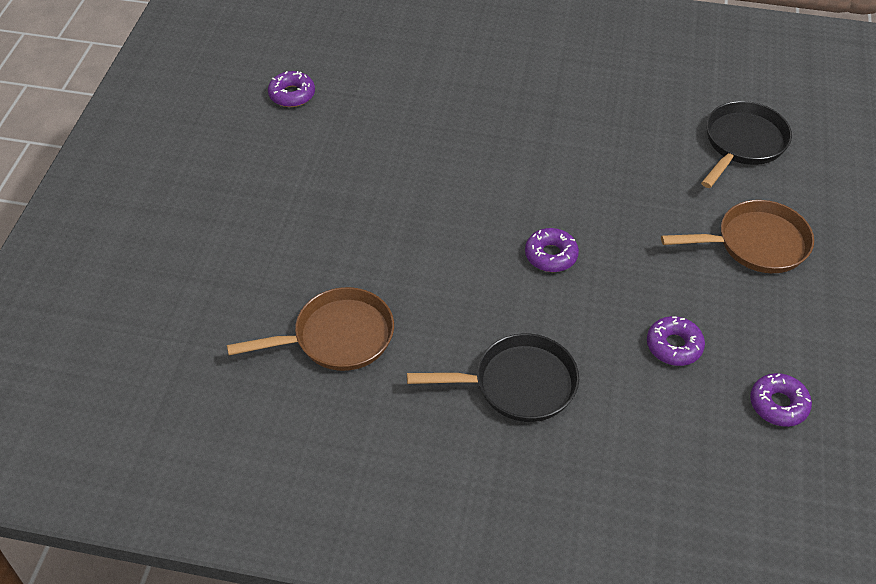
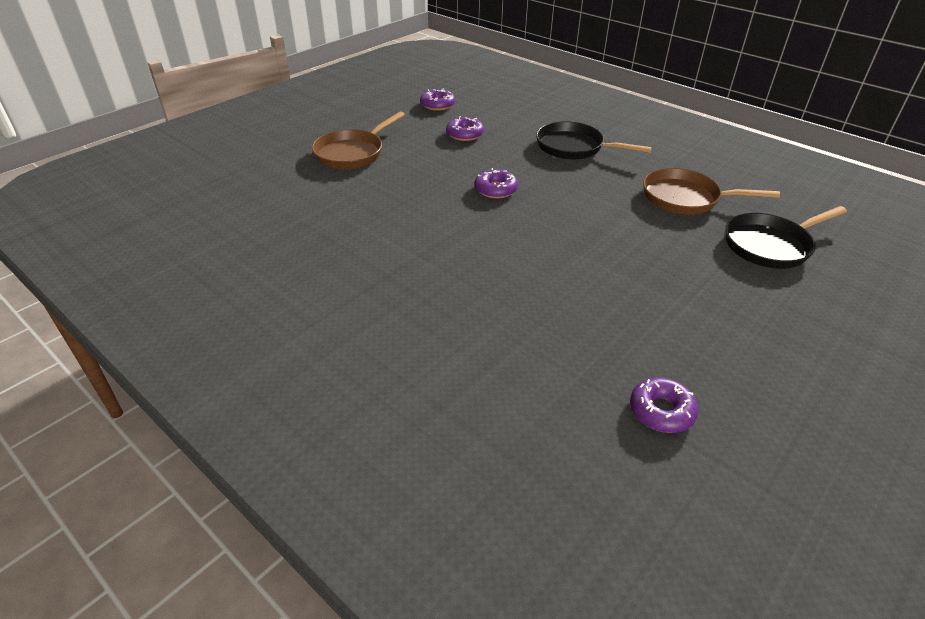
camera: 150 degrees left, 10 degrees down
(742, 143) = (269, 200): black pan -> black pan (770, 245)
(756, 244) = (352, 153): brown pan -> brown pan turned 75 degrees counterclockwise

